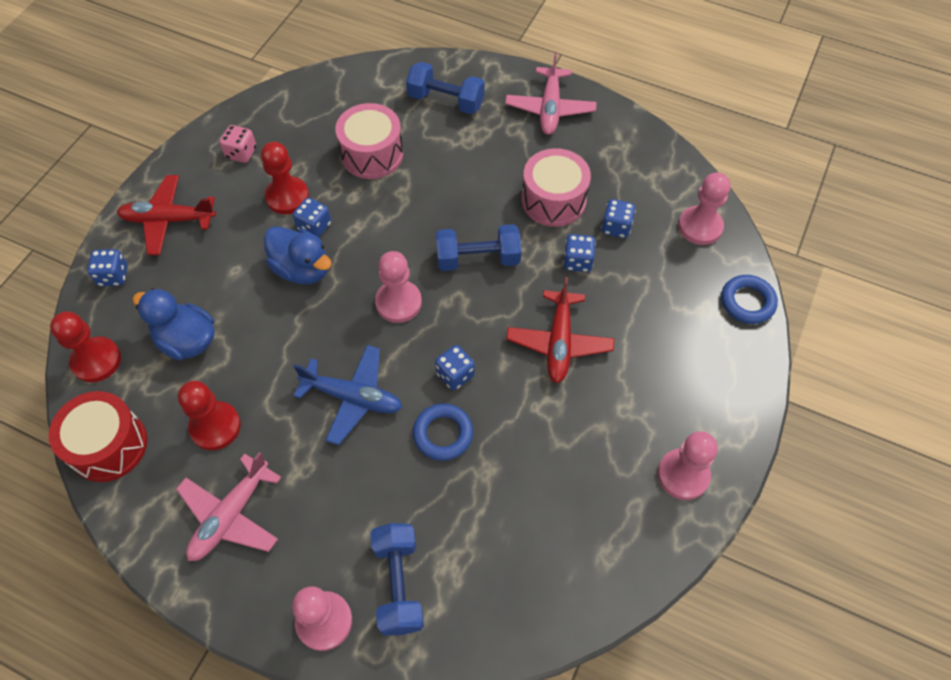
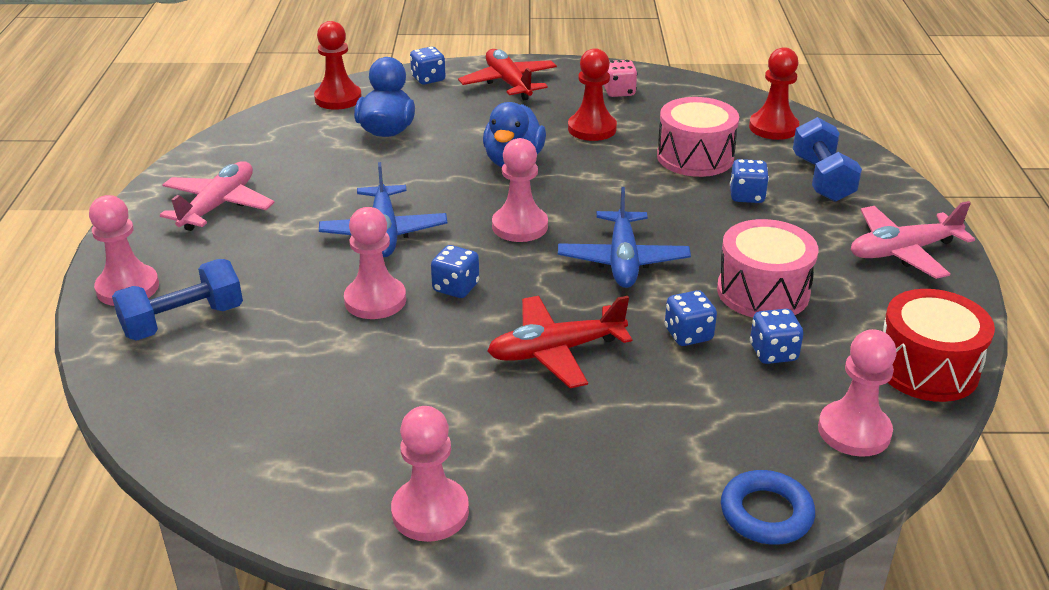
camera: 65 degrees right, 25 degrees down
(108, 445) = (259, 129): red drum -> red drum (926, 368)
(215, 427) = (306, 170): red pawn -> red pawn (773, 128)
(231, 515) = (218, 205): pink plane -> pink plane turned 105 degrees clockwise
(314, 226) = (570, 153): blue dice -> blue dice (746, 196)
(443, 434) = (375, 300): blue ring -> pink pawn
(478, 259) = (623, 260): blue dumbbell -> blue plane

